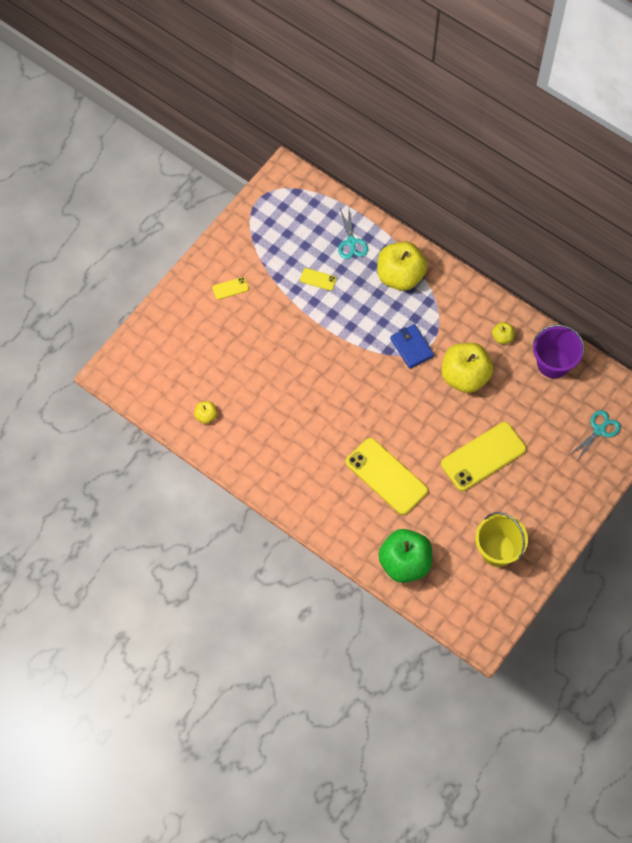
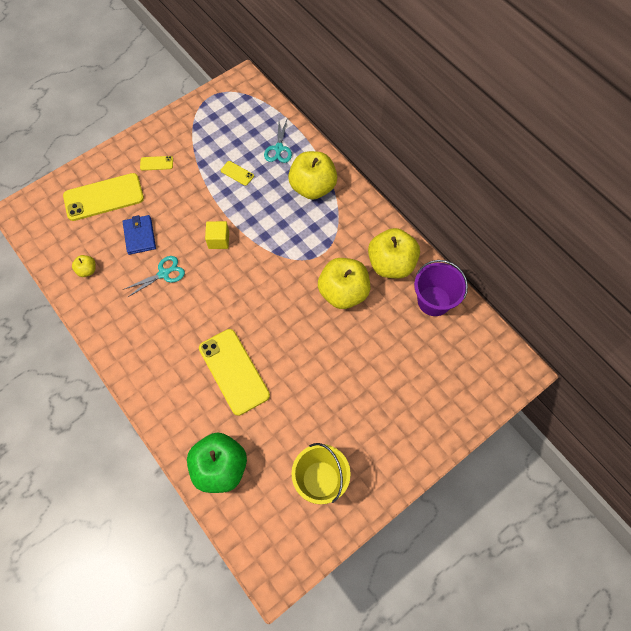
camera: 15 degrees right, 0 degrees up
(325, 354) = (218, 240): none -> yellow cube
(411, 347) = (301, 253): blue wallet -> blue wallet (140, 236)
(483, 456) = (336, 376): yellow phone -> yellow phone (104, 197)
(502, 337) = (391, 264): yellow apple -> yellow apple, size x2.24
(599, 430) = (462, 379): turquoise scissors -> turquoise scissors (163, 274)

